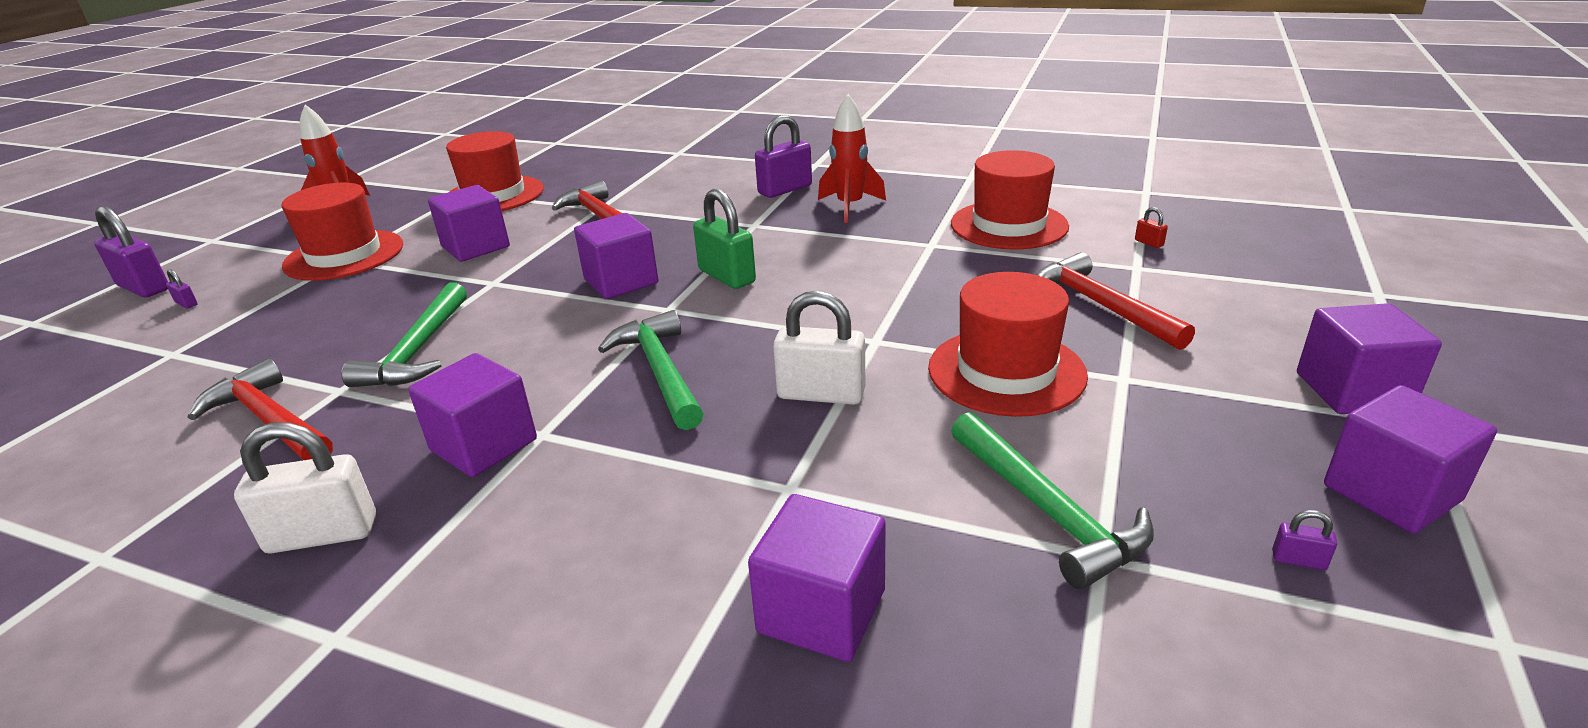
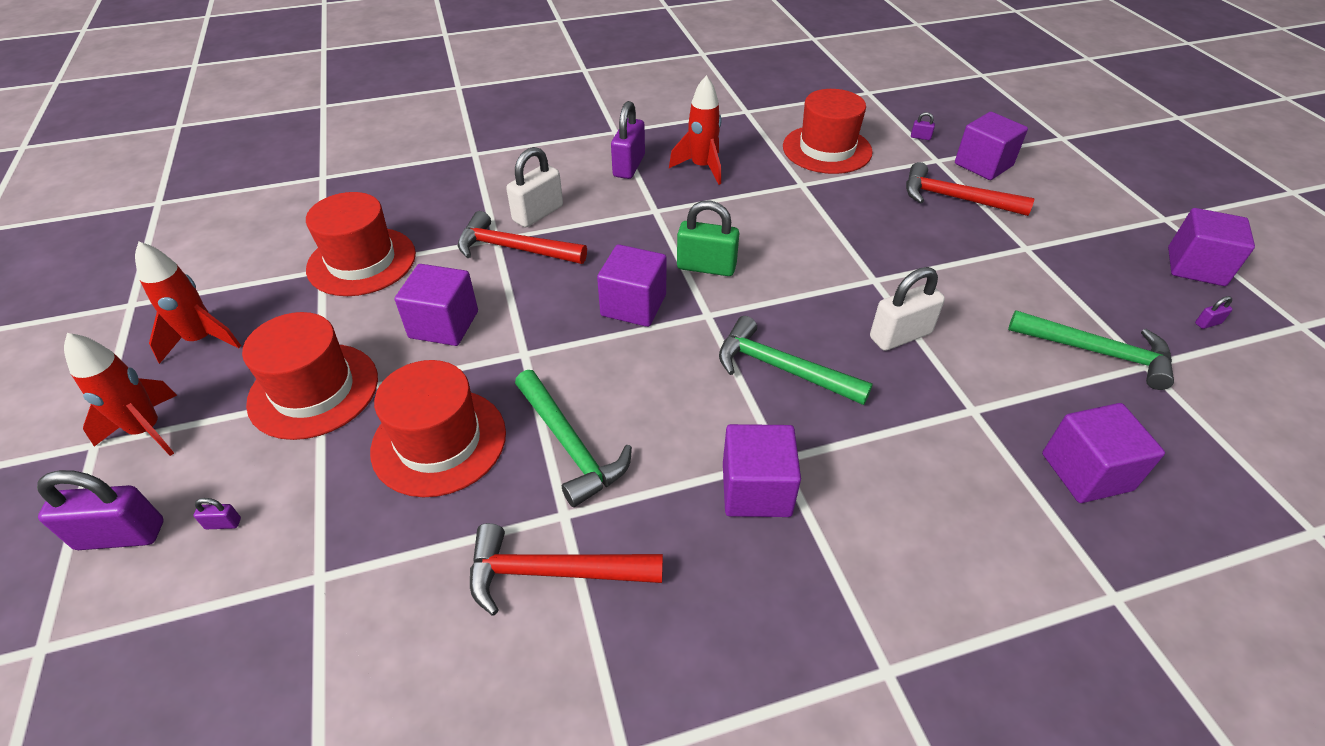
camera: 40 degrees left, 15 degrees up
(241, 243) = (147, 430): none -> red rocket
(322, 534) = (760, 620): white padlock -> white padlock (538, 213)
(1006, 371) = (970, 270): red hat -> red hat (439, 441)
(1149, 243) = (920, 137): red padlock -> purple padlock
(1353, 391) = (1121, 210): purple cube -> purple cube (983, 165)

